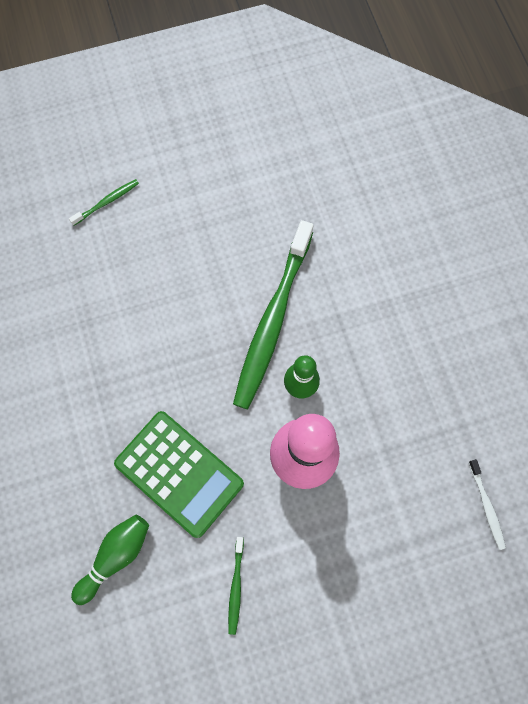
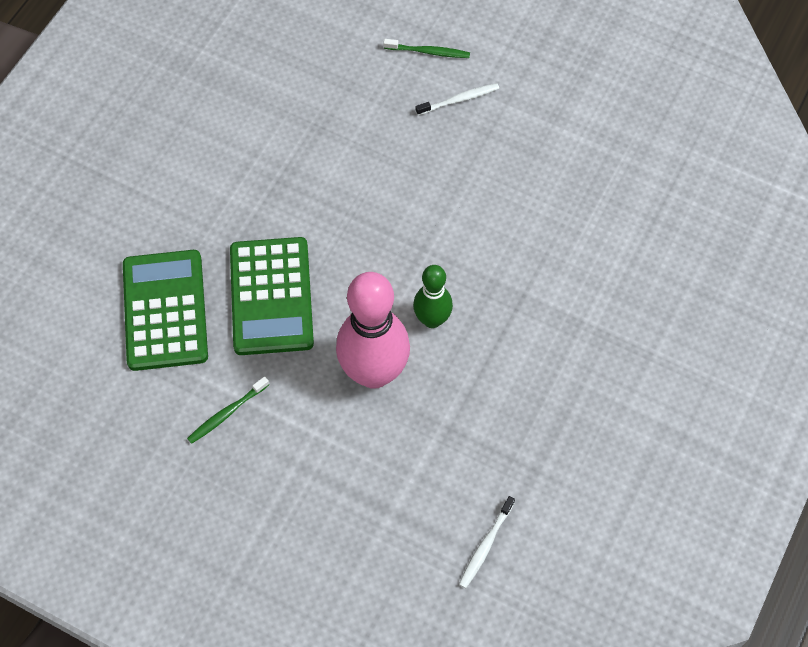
camera: 45 degrees right, 10 degrees down
(116, 556) = (165, 310): green bowling pin -> green calculator
(162, 218) = (459, 99): none -> white toothbrush
(272, 321) = (463, 252): green toothbrush -> none

